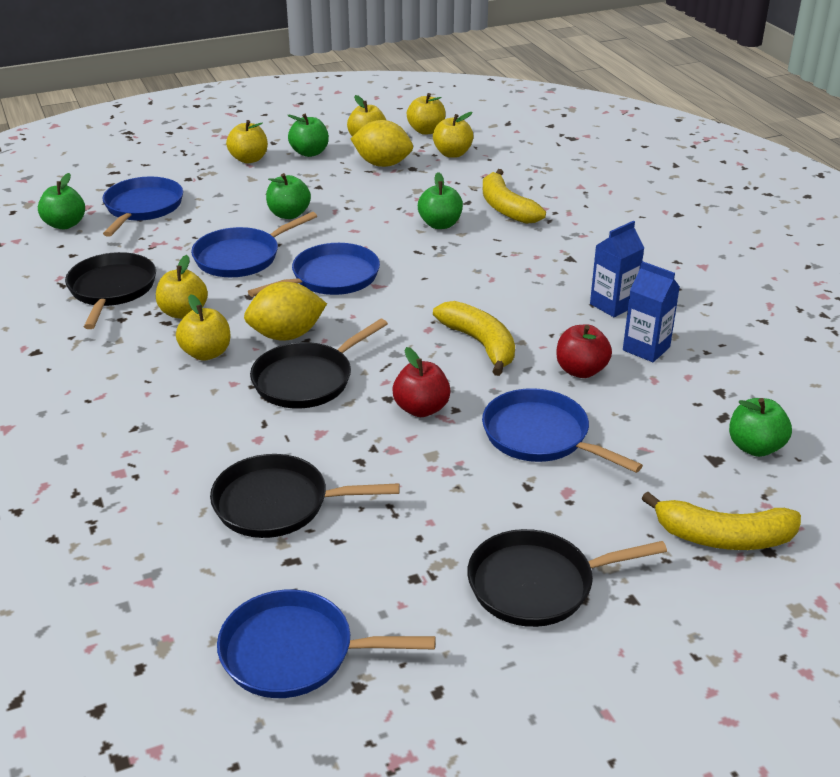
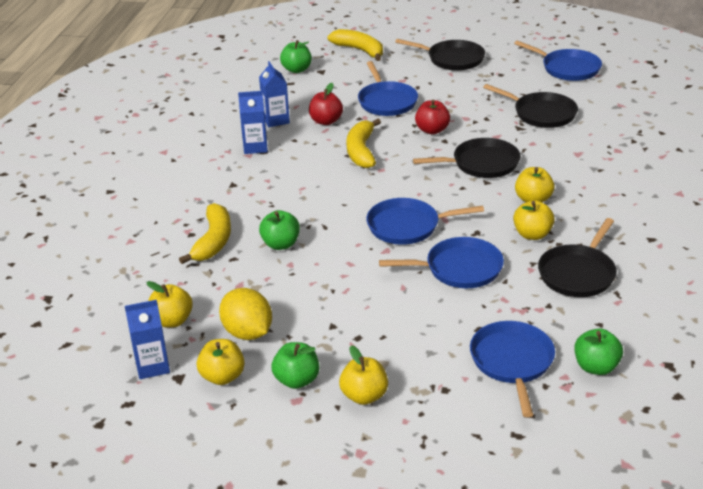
camera: 145 degrees left, 0 degrees up
(142, 208) = (512, 362): blue pan -> blue pan turned 135 degrees clockwise
(286, 335) = (472, 194): yellow lemon -> none
(289, 214) = (387, 300): green apple -> none
(426, 131) = (152, 366): yellow apple -> blue carton

